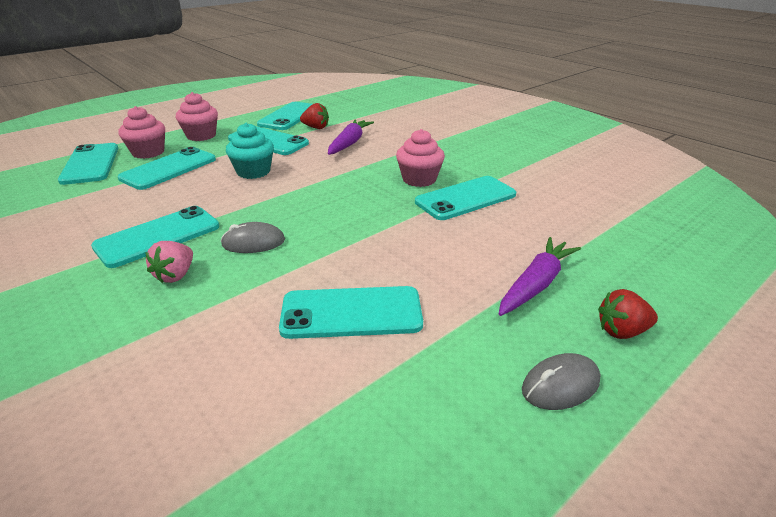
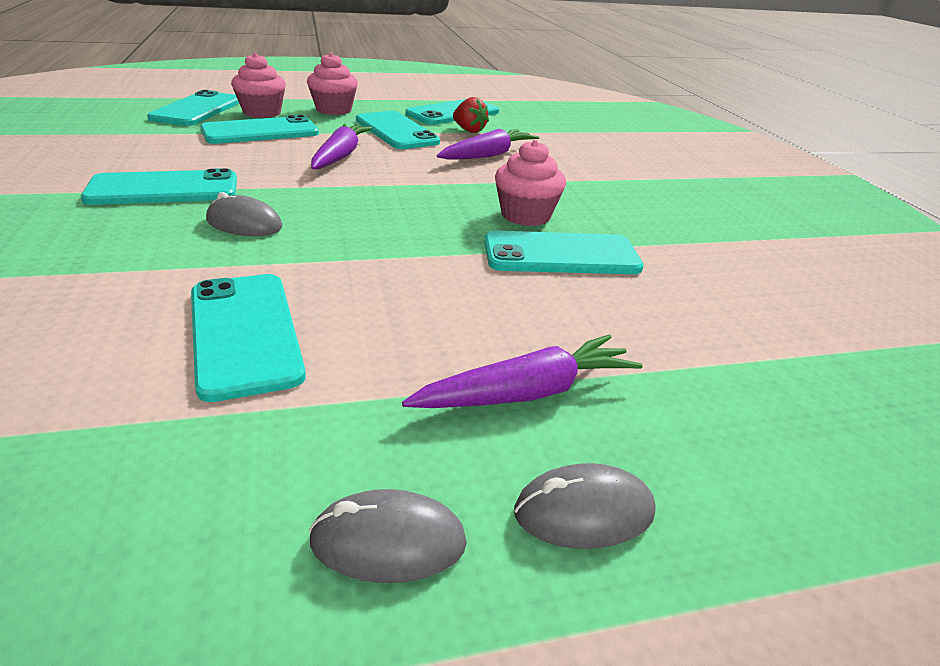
camera: 25 degrees right, 0 degrees up
(176, 275) = (128, 230): pink strawberry -> none
(253, 172) = (340, 156): turquoise cupcake -> purple carrot
(351, 313) = (244, 333): turquoise phone -> turquoise phone turned 45 degrees clockwise
(621, 331) = (584, 512): red strawberry -> grey mouse

